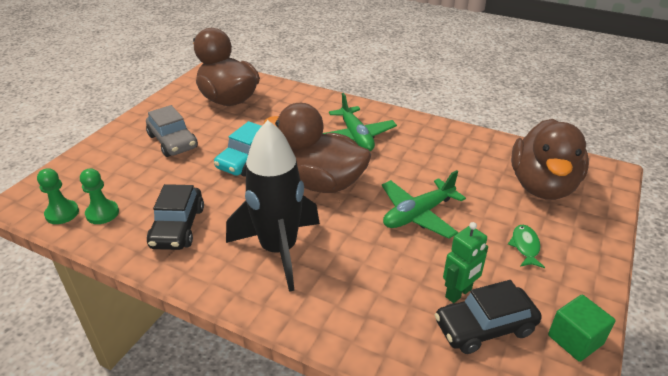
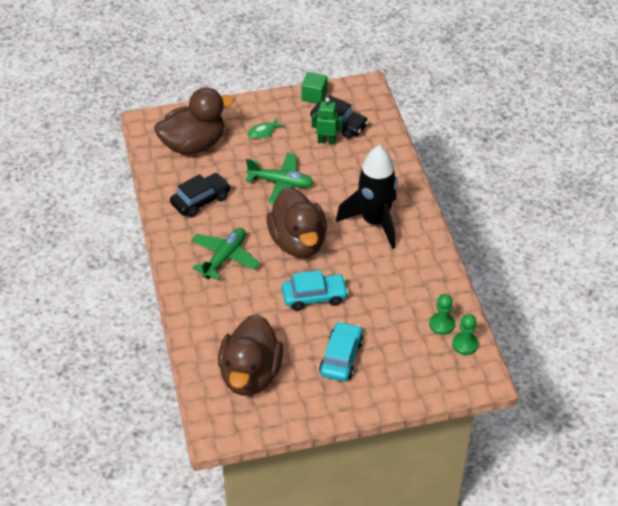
camera: 130 degrees left, 10 degrees up
(173, 141) = (341, 357): grey car -> turquoise car
(178, 227) = (409, 278): black car -> black car (201, 200)

